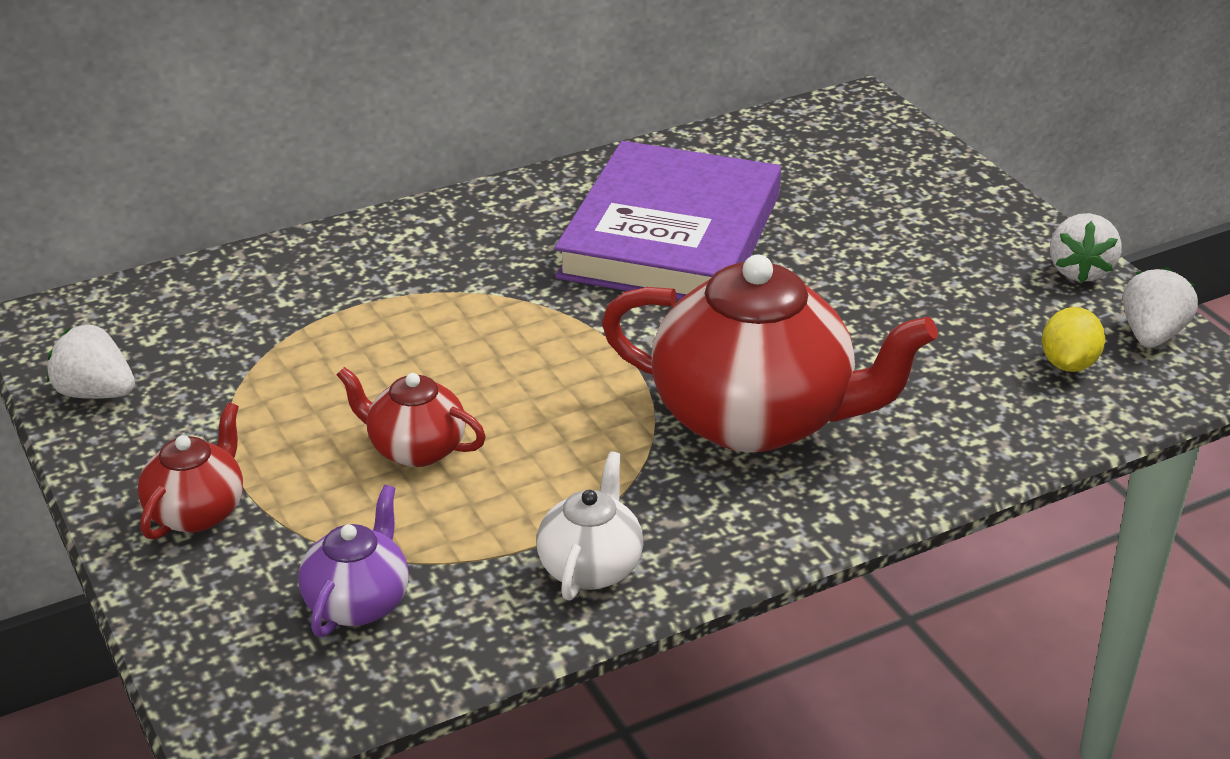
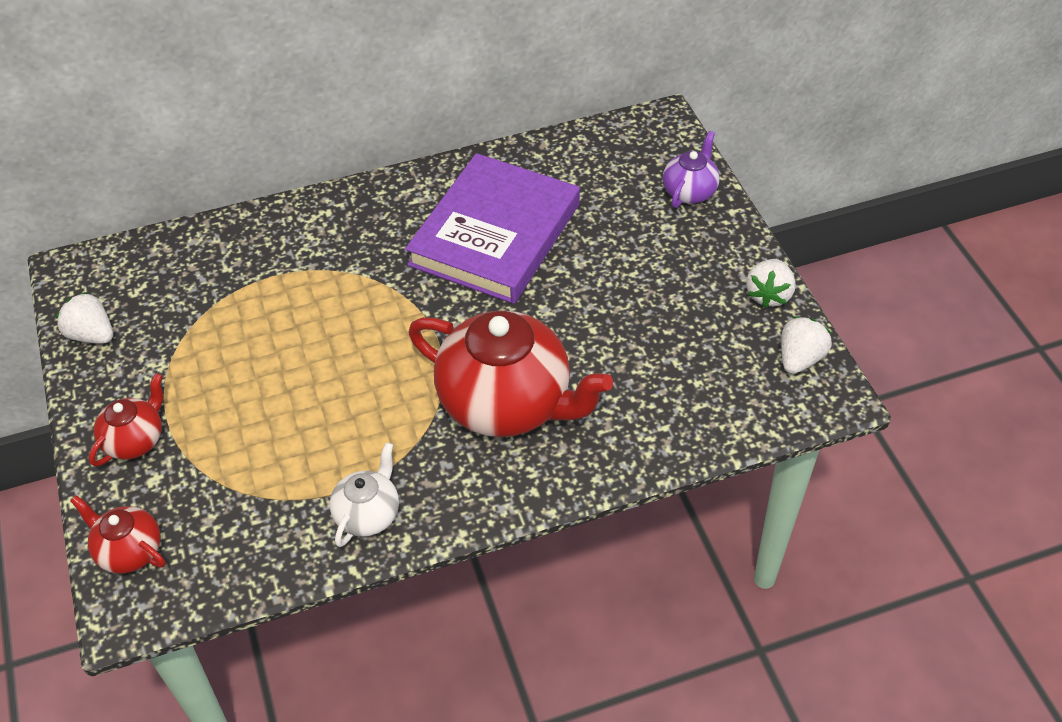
camera: 10 degrees right, 15 degrees up
(358, 602) = (218, 524): purple teapot -> purple teapot (690, 191)
(415, 449) = (281, 404): red teapot -> red teapot (129, 551)
(1068, 364) = (733, 378): yellow lemon -> none

